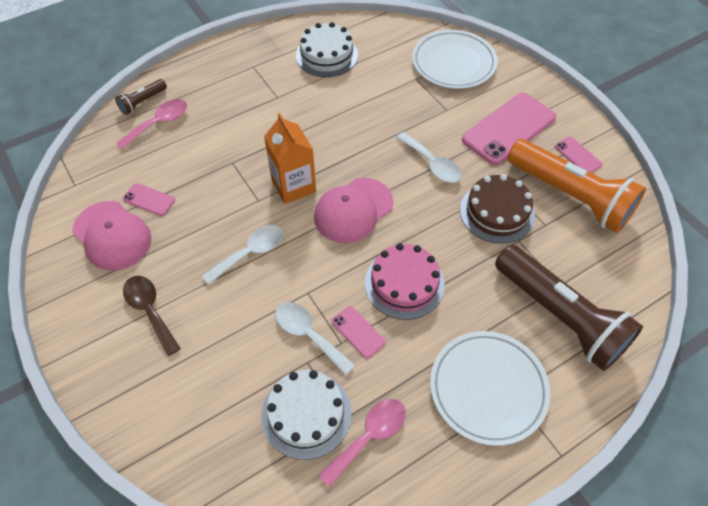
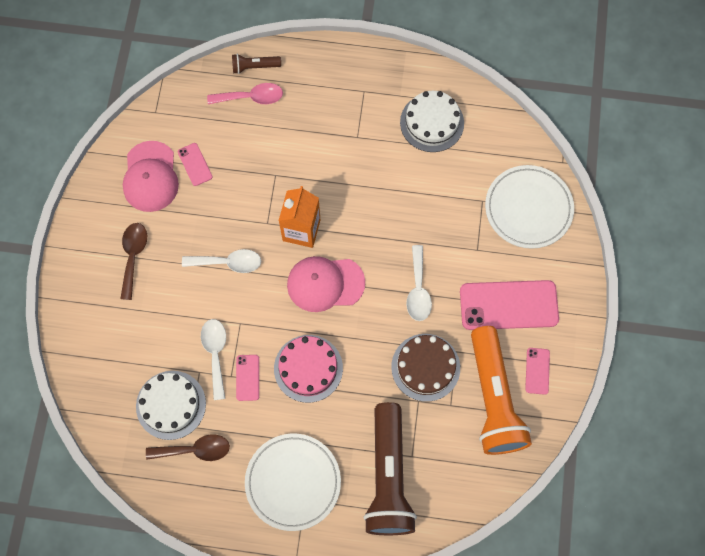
camera: 40 degrees right, 15 degrees up
(369, 436) = (195, 450): pink spoon -> brown spoon

